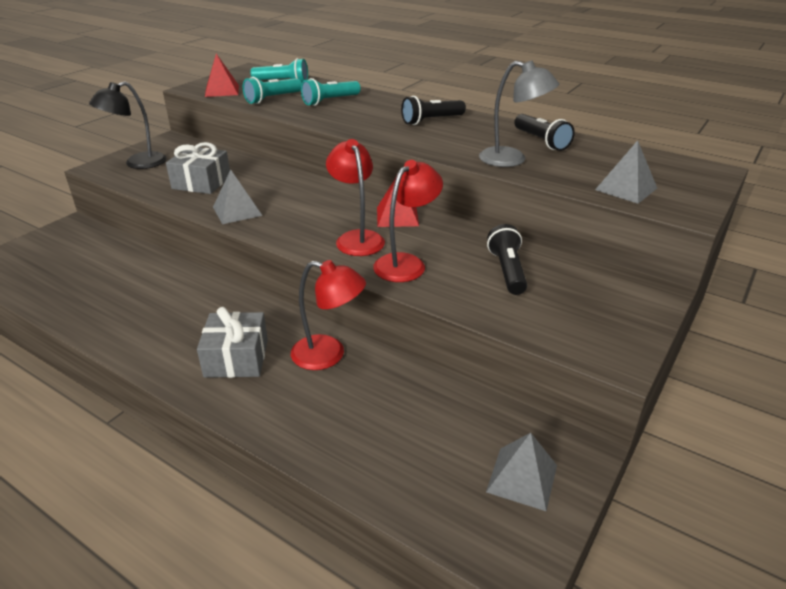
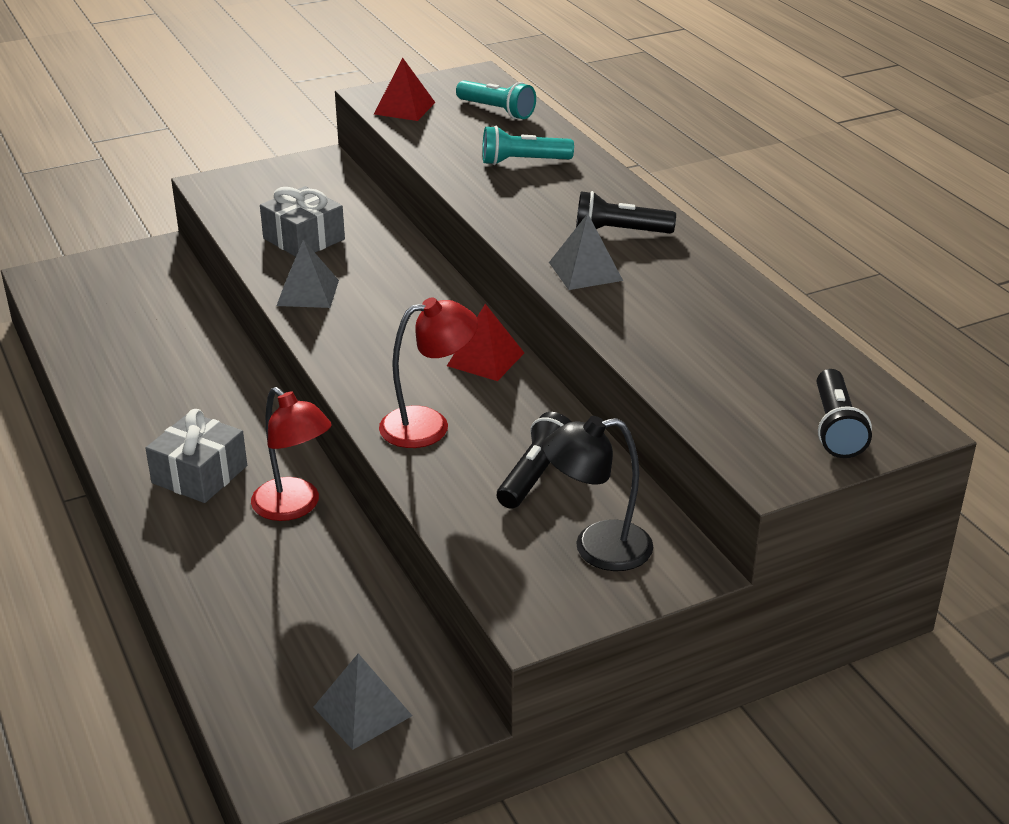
camera: 30 degrees right, 0 degrees up
(137, 163) = (256, 189): black lamp -> black lamp (597, 548)
(272, 99) = (453, 139): turquoise flashlight -> none
(357, 238) = (406, 373): red lamp -> none
(512, 160) = (647, 326): grey lamp -> none
(541, 141) = (728, 309): black flashlight -> black flashlight (836, 428)
(626, 189) = (739, 415): grey pyramid -> grey pyramid (585, 271)

